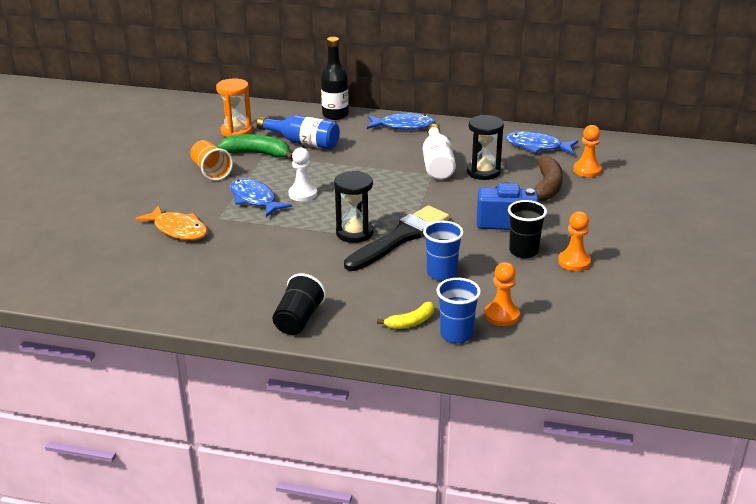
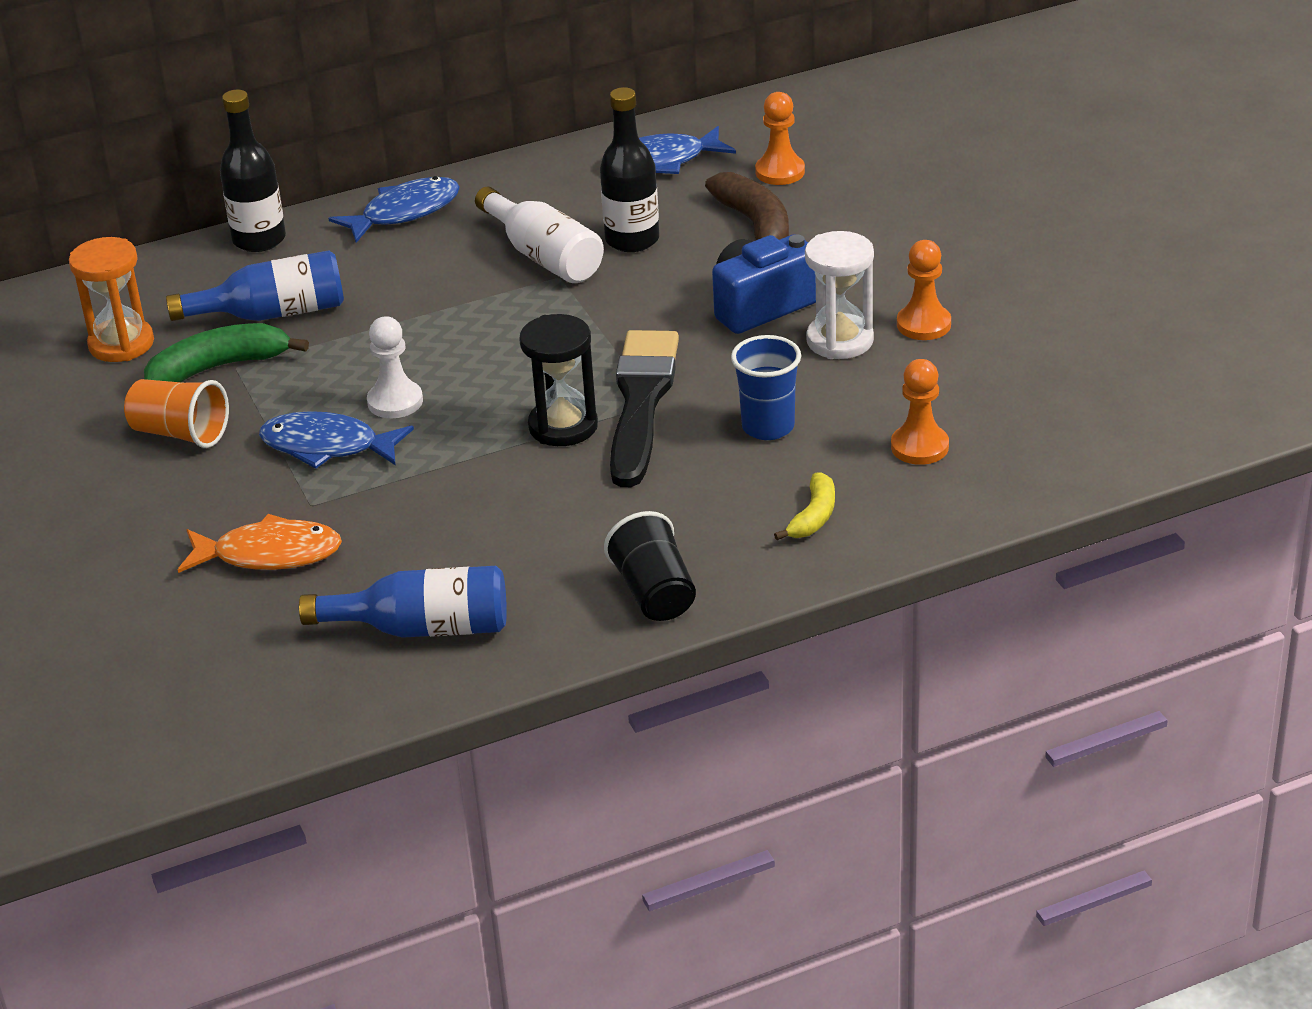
camera: 35 degrees left, 5 degrees up
(191, 286) = (422, 628): none -> blue bottle
(456, 334) = (894, 503): blue cup -> none
(483, 172) = (632, 240): black hourglass -> black bottle
(523, 251) = (840, 341): black cup -> white hourglass

